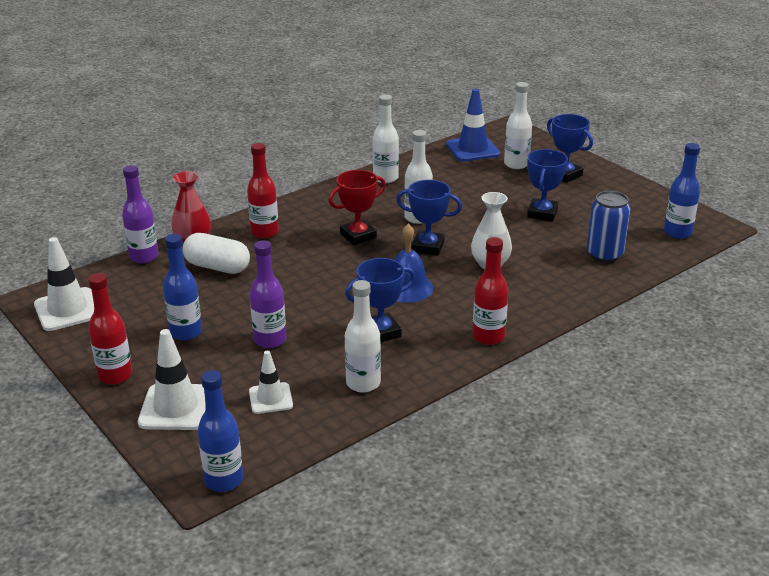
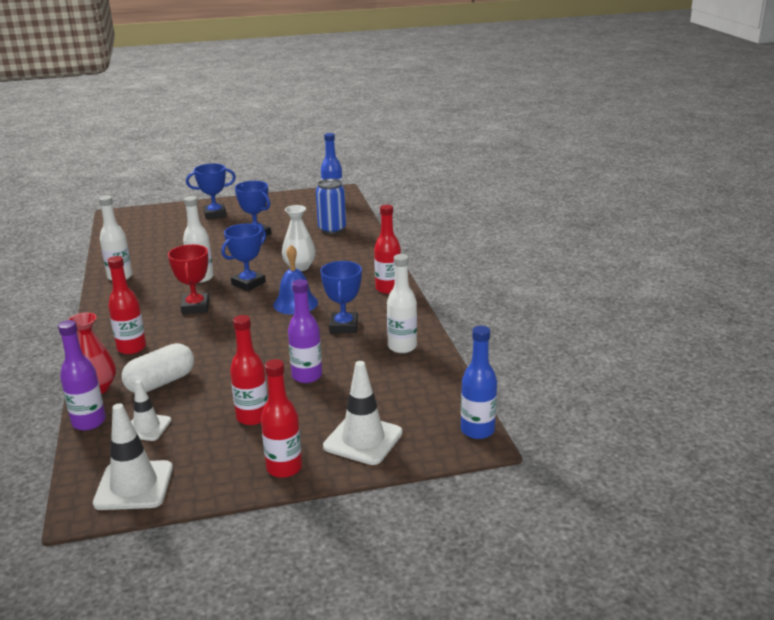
camera: 65 degrees left, 5 degrees down
(186, 332) = (252, 417): blue bottle -> red bottle
(270, 398) = (388, 390): white traffic cone -> white traffic cone (147, 427)
(472, 149) = (128, 234): blue traffic cone -> none
(516, 164) = (175, 225): white bottle -> none

